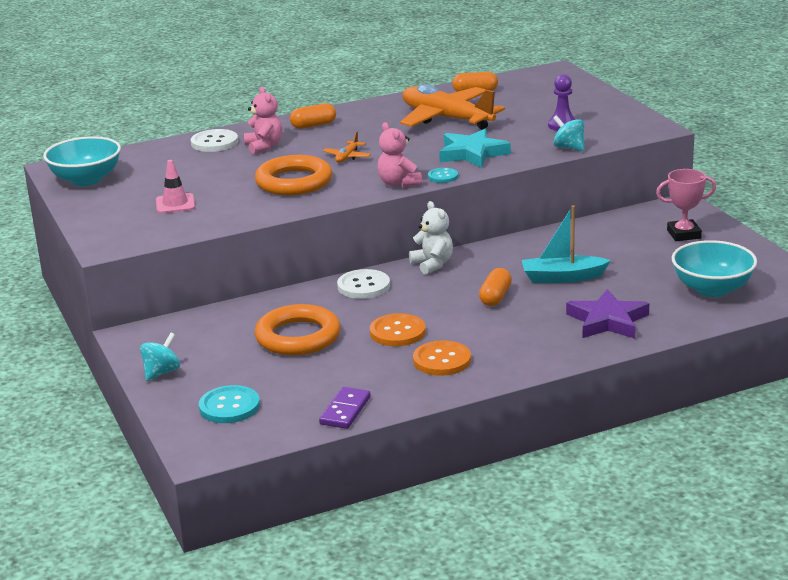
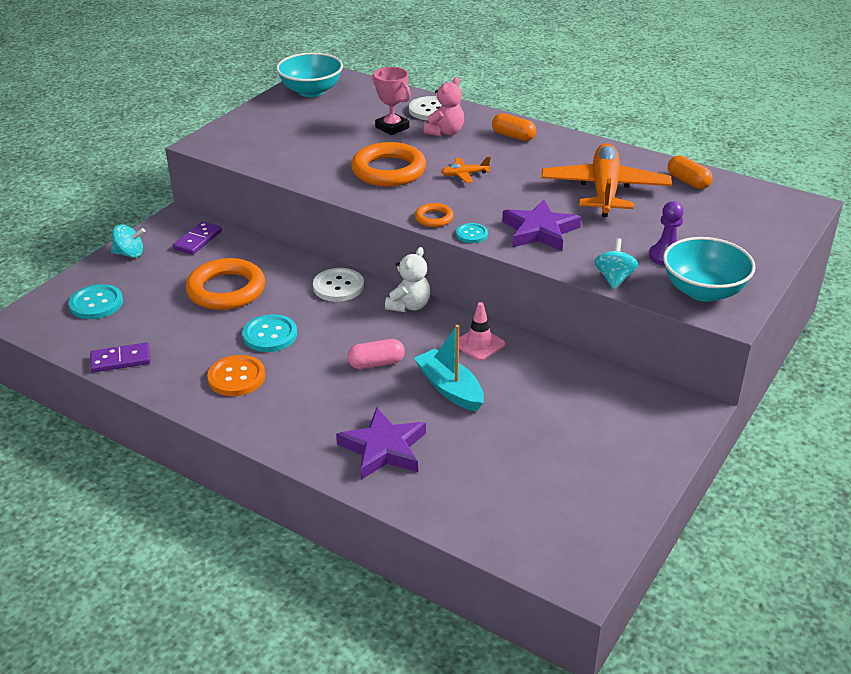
camera: 55 degrees right, 10 degrees up
(175, 204) = (300, 139): pink traffic cone -> pink traffic cone (479, 344)
(189, 333) = (198, 240): none -> purple domino
(397, 332) = (270, 335): orange button -> turquoise button
(398, 183) = (434, 218): pink teddy bear -> orange ring
(472, 153) = (540, 231): turquoise star -> purple star
(495, 297) = (376, 363): orange capsule -> pink capsule
(684, 234) = (622, 435): pink trophy -> pink trophy (392, 127)
(712, 289) = (513, 498): turquoise bowl -> turquoise bowl (703, 291)

